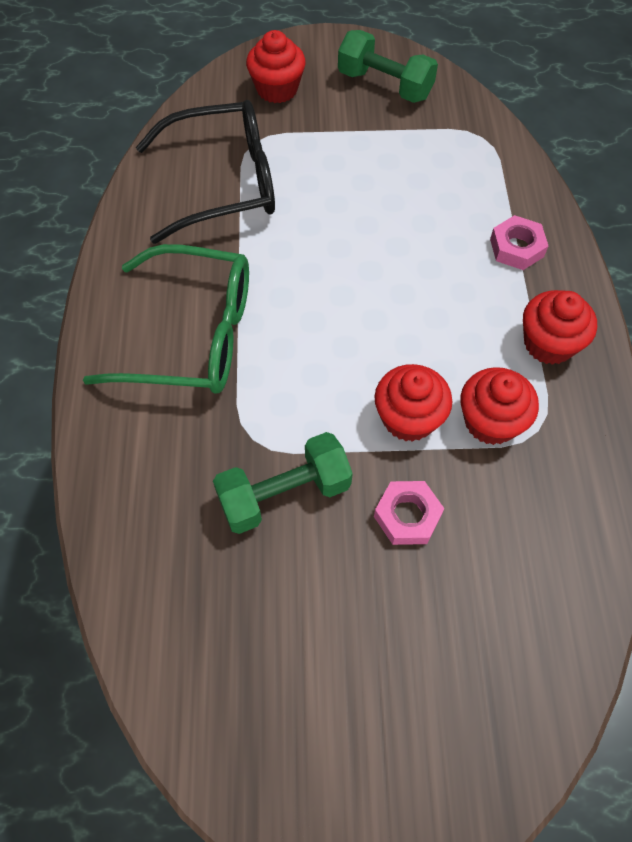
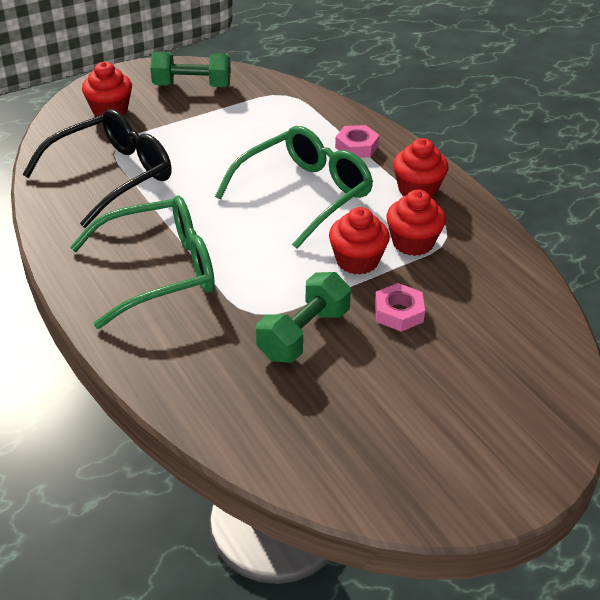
camera: 30 degrees left, 20 degrees down
(410, 294) = (304, 194): none -> green glasses

